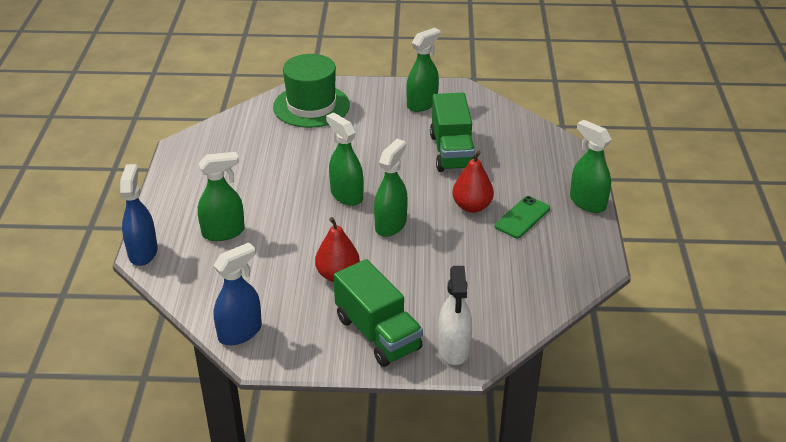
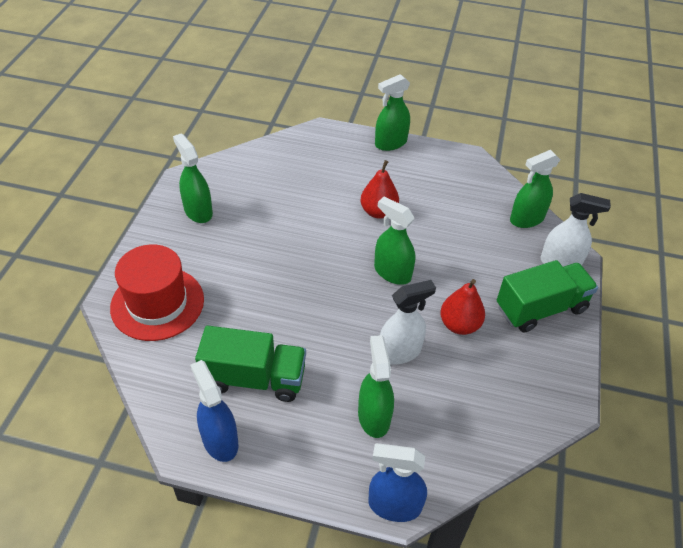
camera: 80 degrees left, 10 degrees up
(240, 332) = (535, 416): blue spray bottle -> blue spray bottle (220, 440)
(295, 240) = (400, 352): none -> white spray bottle
(311, 106) = (157, 303): green hat -> red hat
(346, 195) = (336, 298): green spray bottle -> green spray bottle (526, 219)
(452, 152) = (290, 207): green truck -> green truck (254, 378)
(522, 217) = (401, 184): green phone -> none

